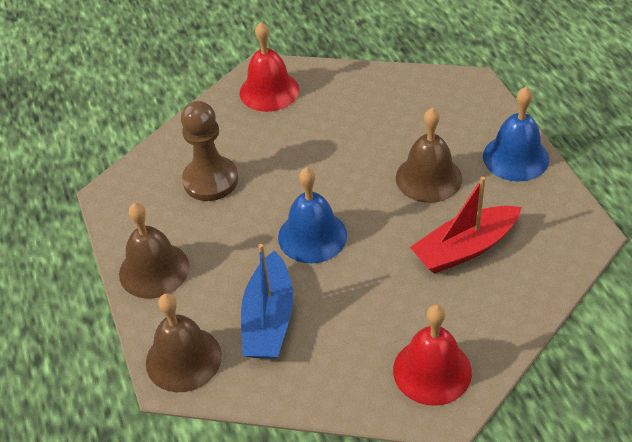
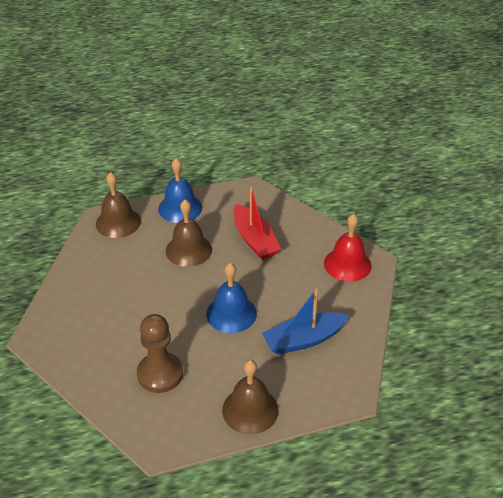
camera: 90 degrees left, 5 degrees down
(183, 359) = (335, 388): brown bell -> brown bell (118, 222)
(269, 91) = (63, 334): red bell -> none
(269, 319) = (303, 340): blue boat -> blue boat turned 150 degrees clockwise

